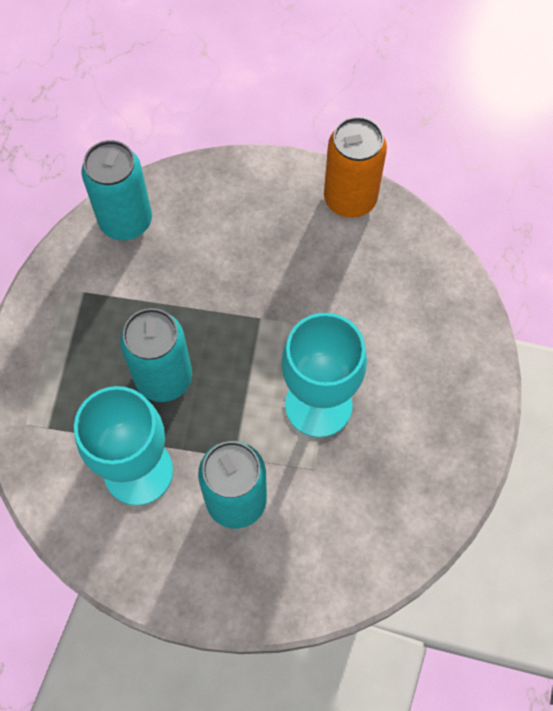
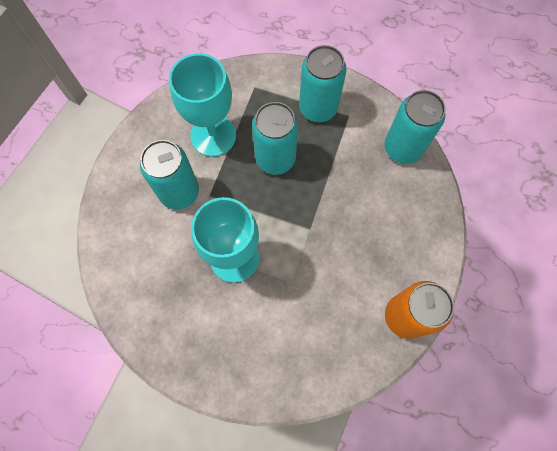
camera: 100 degrees right, 5 degrees up
(75, 333) = (318, 108): none -> turquoise can

